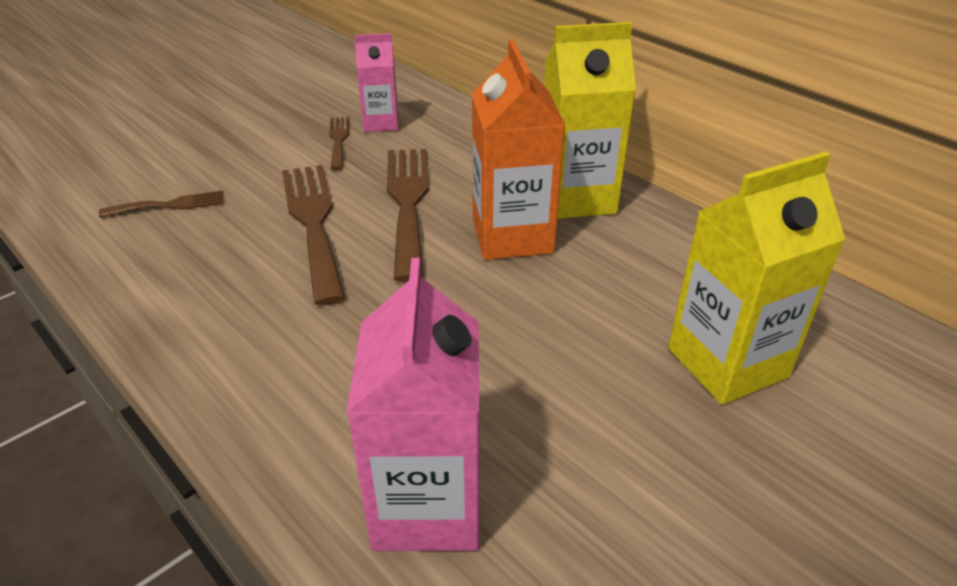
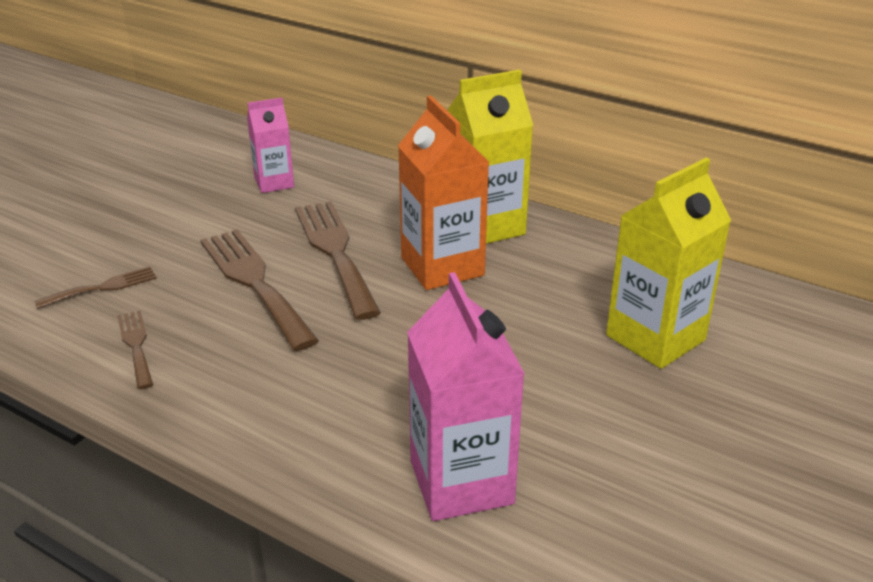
camera: 15 degrees left, 5 degrees down
(338, 140) = (240, 204): brown fork -> brown fork (136, 345)

